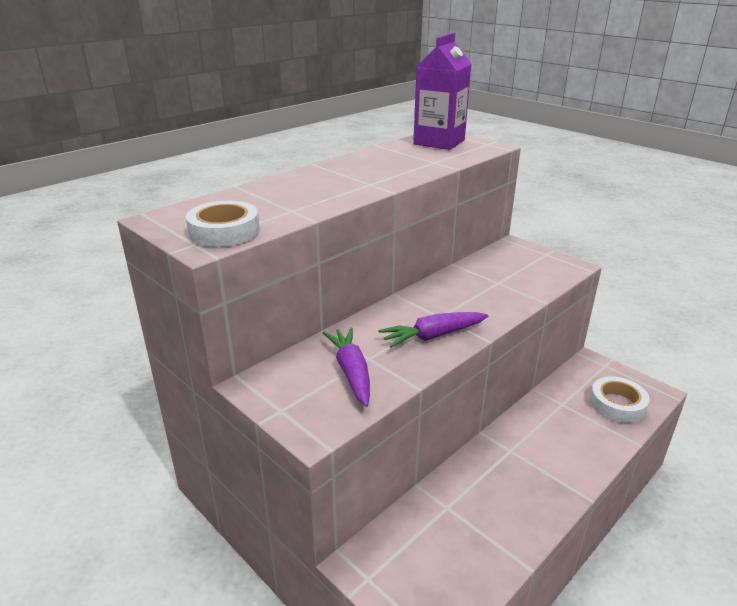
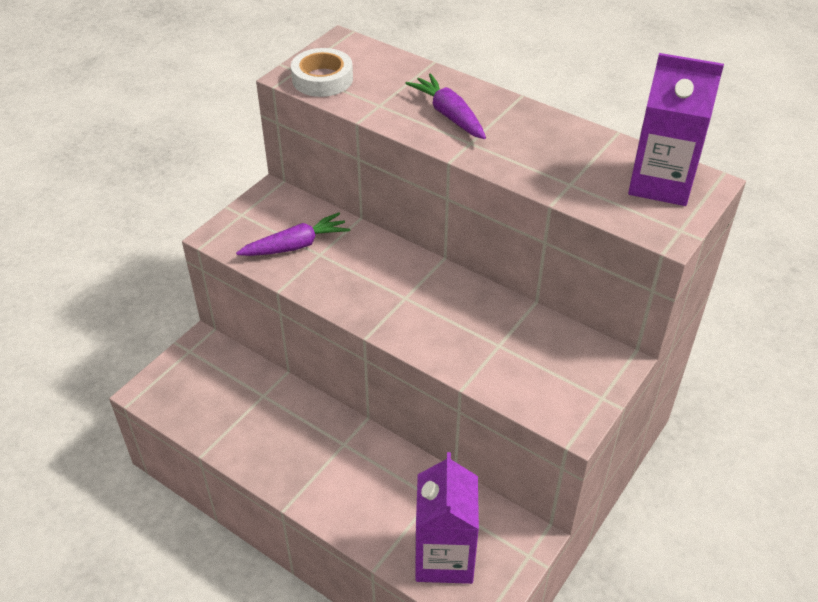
camera: 80 degrees right, 15 degrees up
(433, 336) = (365, 294): purple carrot -> purple carrot (449, 115)
(617, 404) = (444, 557): white tape -> purple carton

